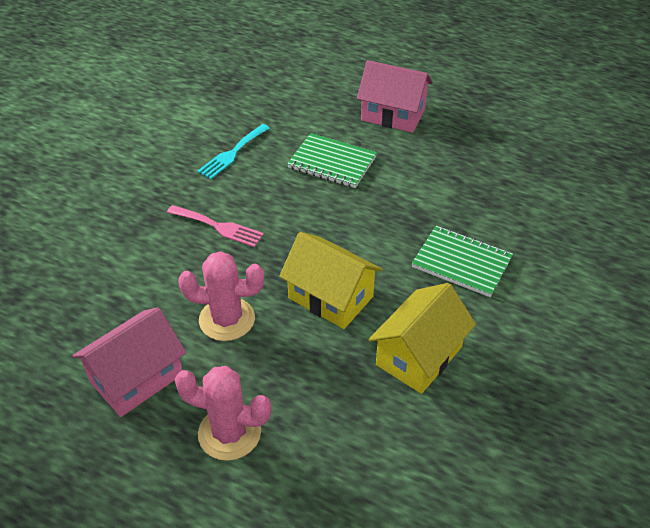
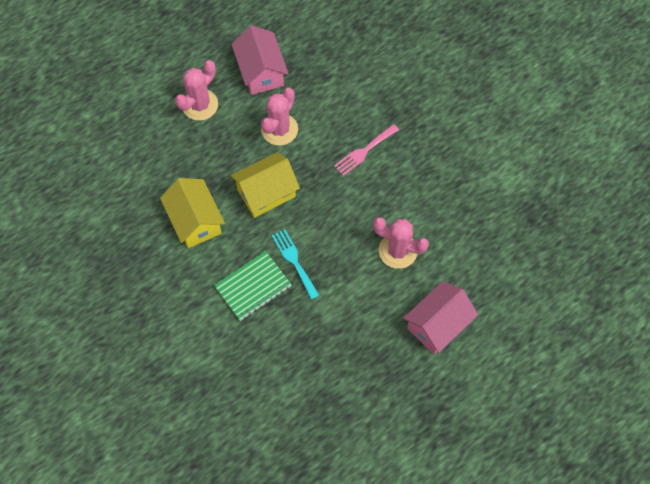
camera: 115 degrees right, 20 degrees up
(232, 153) = (441, 186): turquoise fork -> turquoise fork (294, 261)
(332, 163) = (398, 251): green notebook -> pink cactus

